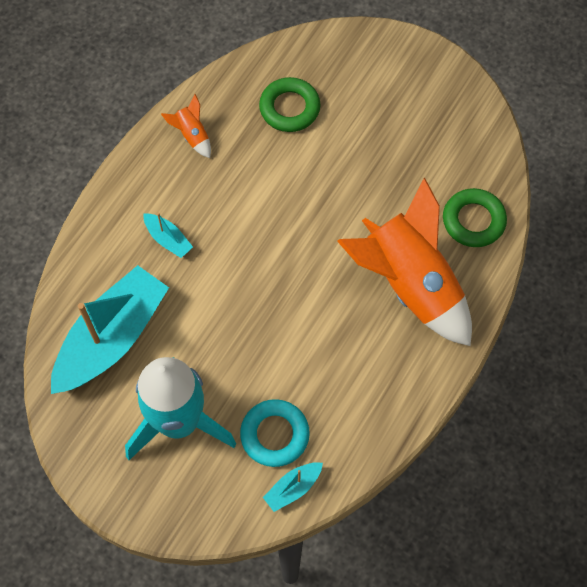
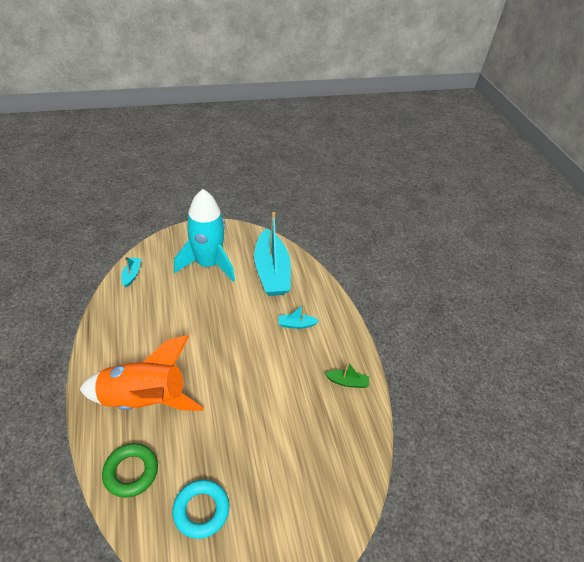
camera: 130 degrees right, 20 degrees down
(192, 135) = (347, 382): orange rocket -> green boat
(274, 435) = (159, 286): turquoise ring -> turquoise ring (201, 510)
(289, 108) = (316, 446): green ring -> none

